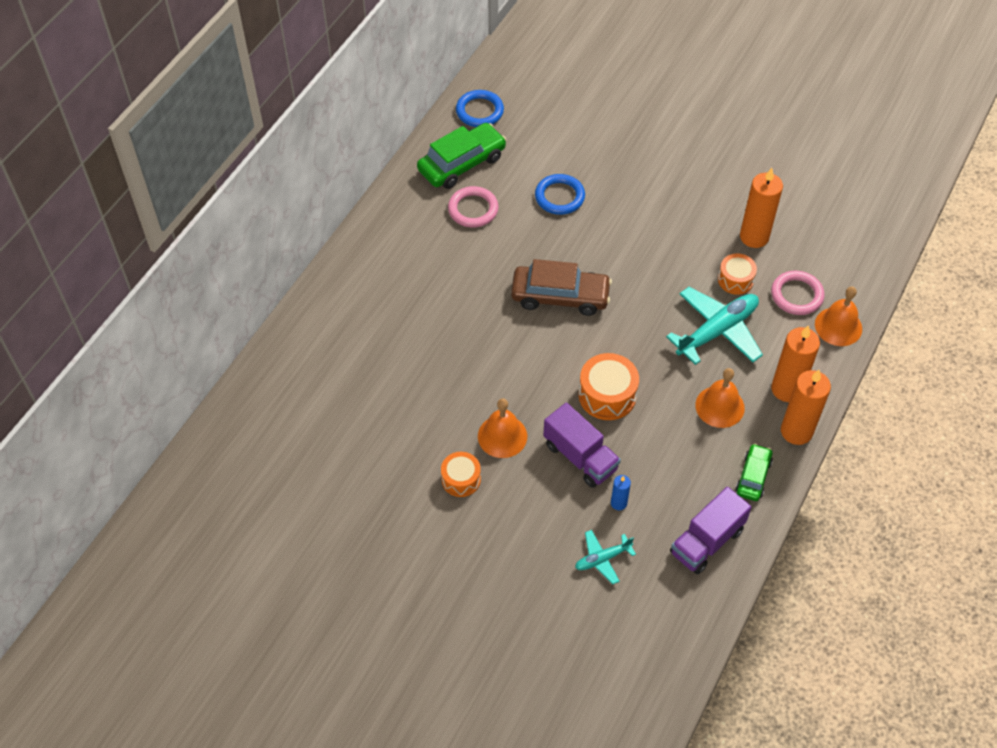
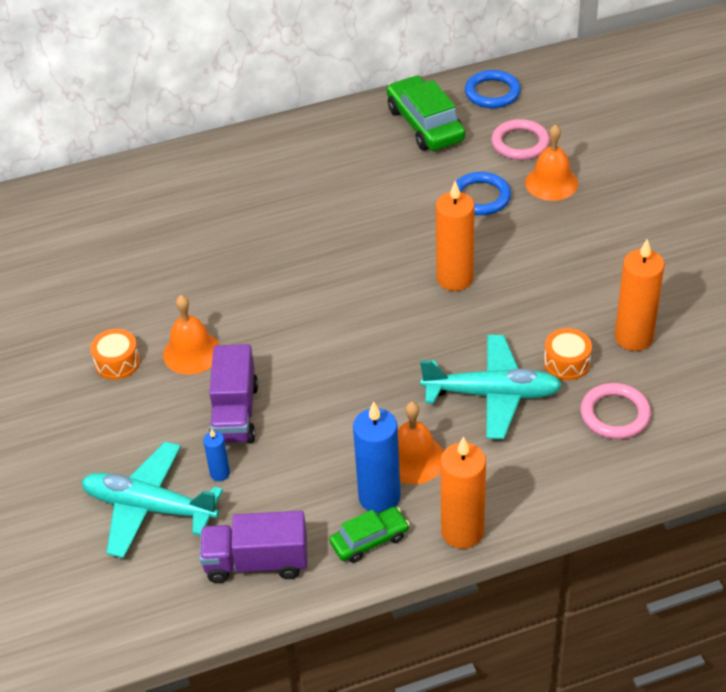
camera: 45 degrees right, 10 degrees down
(462, 163) = (425, 124): green car -> green car turned 120 degrees counterclockwise
(473, 209) = (390, 164): pink ring -> pink ring (520, 143)
(560, 296) = (380, 276): brown car -> none
(602, 559) = (149, 507): turquoise plane -> turquoise plane, size x1.90
(607, 395) = (321, 380): orange drum -> none
(728, 445) = (379, 497): none -> blue candle
(787, 389) = (499, 489): orange candle -> orange candle (454, 279)
(838, 326) = (625, 469): orange bell -> orange bell (551, 183)

